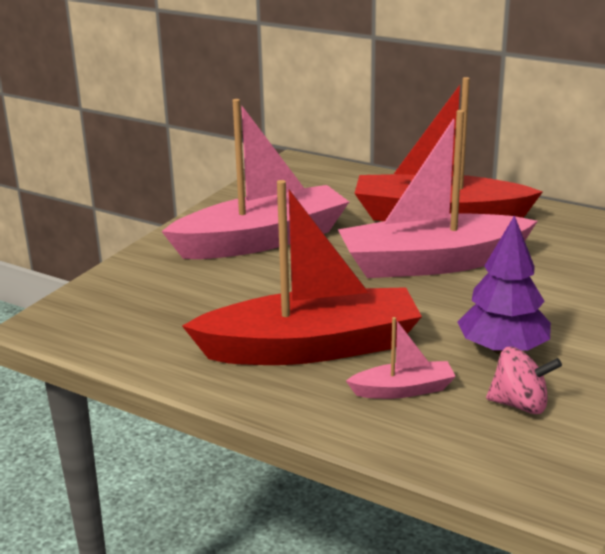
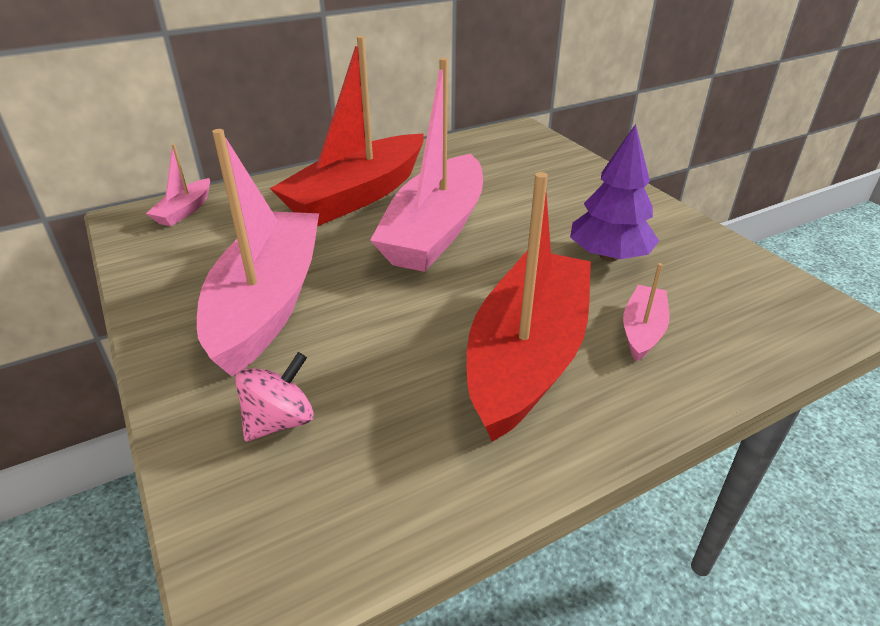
camera: 60 degrees left, 10 degrees up
(328, 173) = (184, 211): none -> pink boat
(520, 404) = (698, 282): pink spinning top -> pink spinning top (280, 421)

